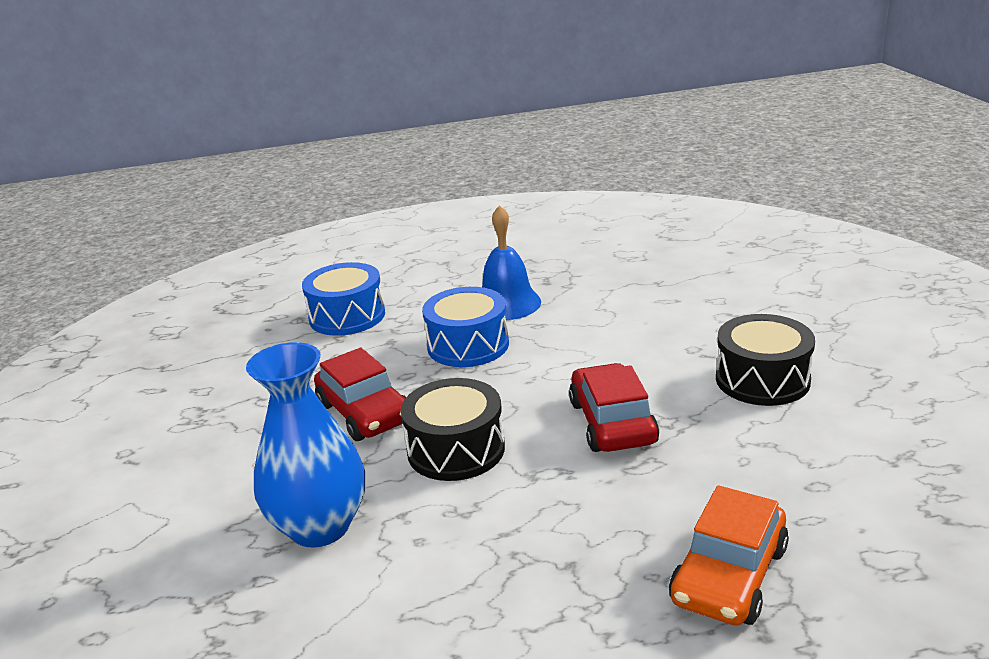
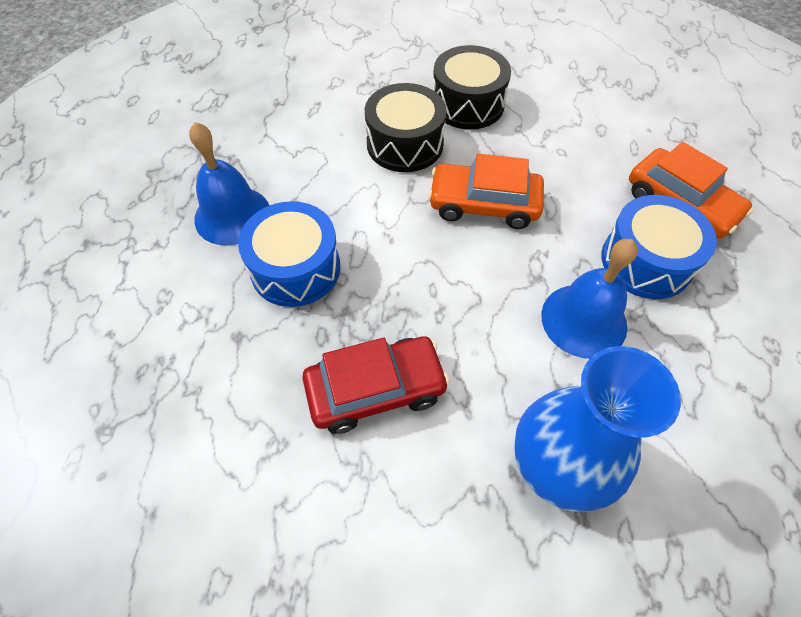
camera: 75 degrees left, 30 degrees up
(347, 316) = (142, 371): blue drum -> blue drum (646, 261)
(456, 449) = (477, 323): black drum -> black drum (405, 144)
(492, 517) = (584, 320): none -> blue bell
(612, 422) = (484, 204): red car -> orange car

